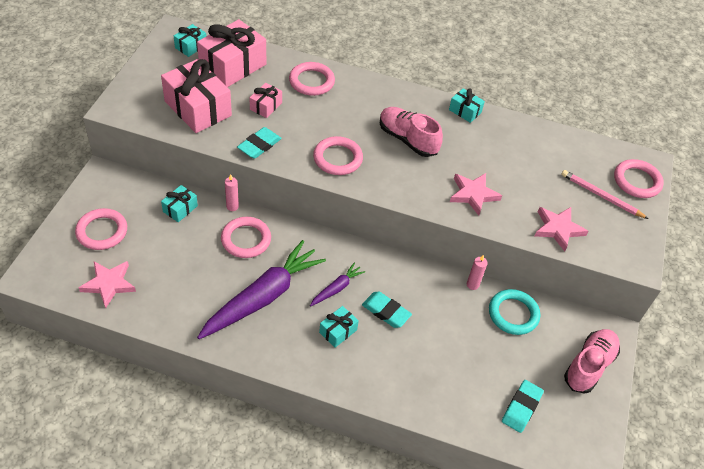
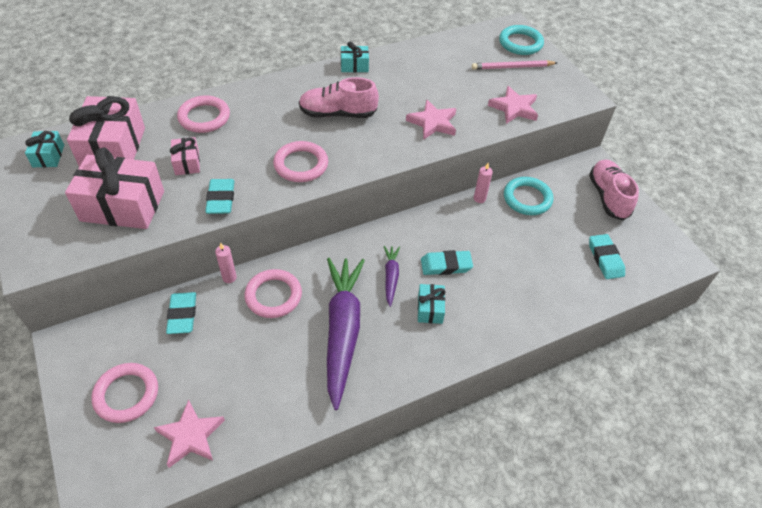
camera: 40 degrees left, 0 degrees up
(180, 209) = (182, 315): turquoise gift -> turquoise eraser
(637, 181) = (520, 43): pink ring -> turquoise ring

